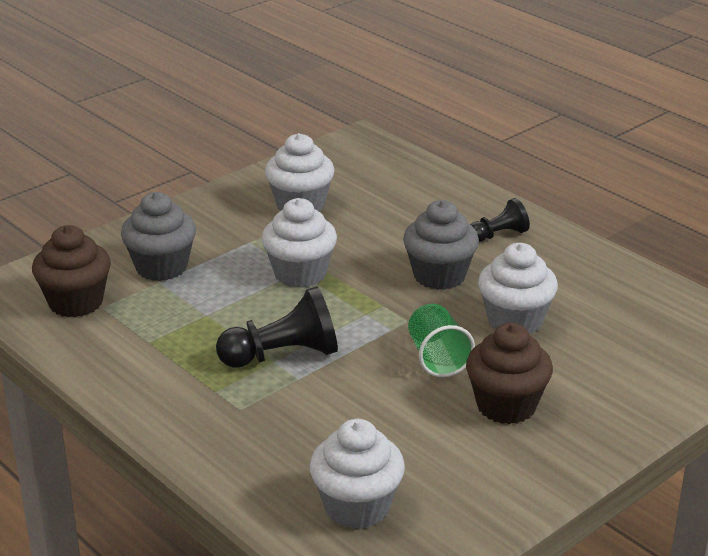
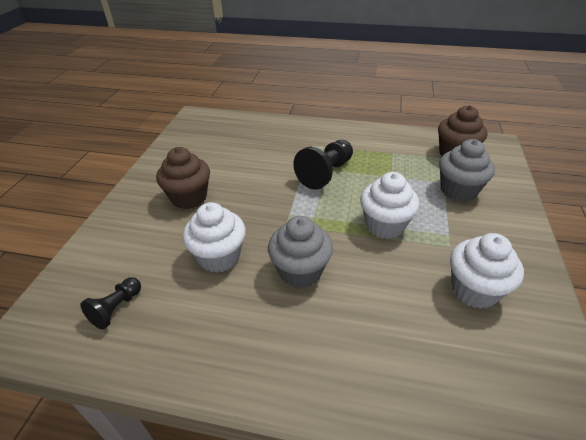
camera: 145 degrees right, 10 degrees up
(357, 507) = (224, 133): white cupcake -> none
(437, 358) = (247, 207): green cup -> none
(498, 235) = (294, 349): black pawn -> black pawn (116, 309)

